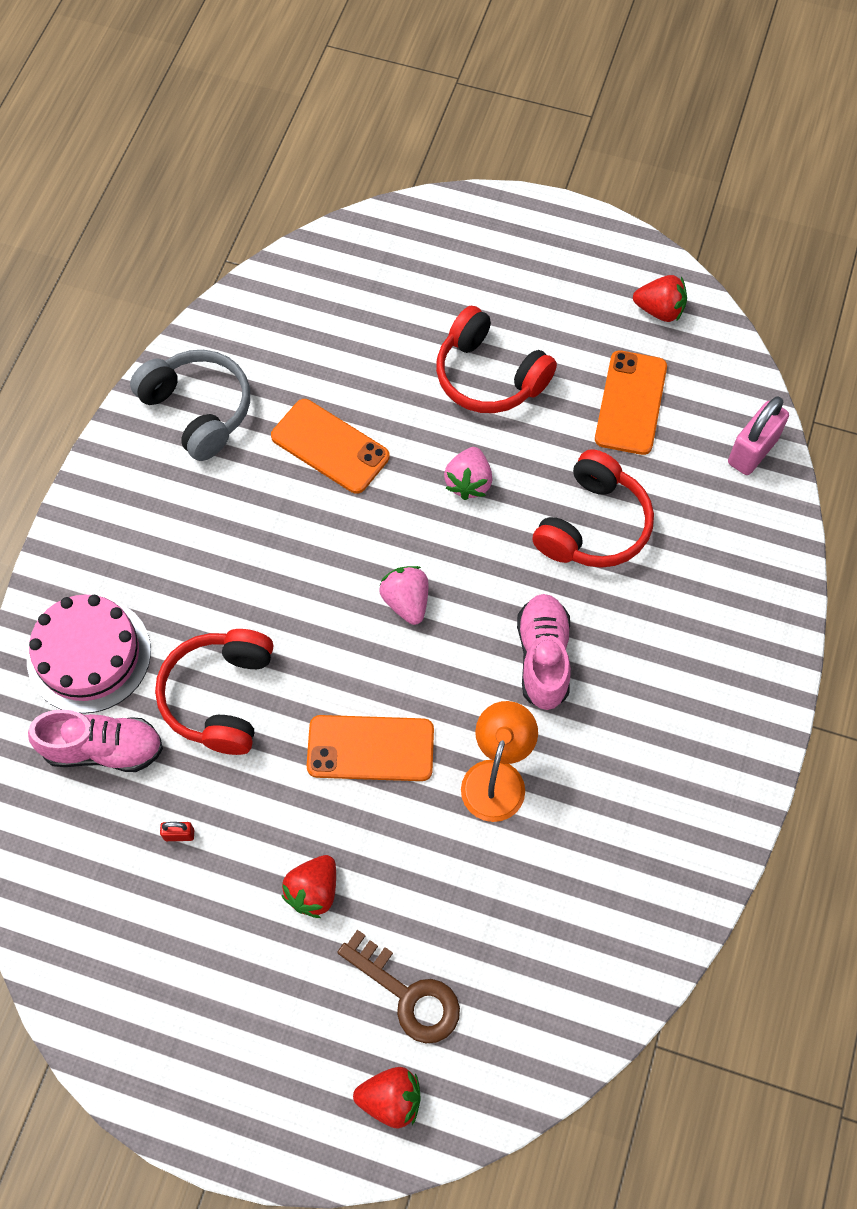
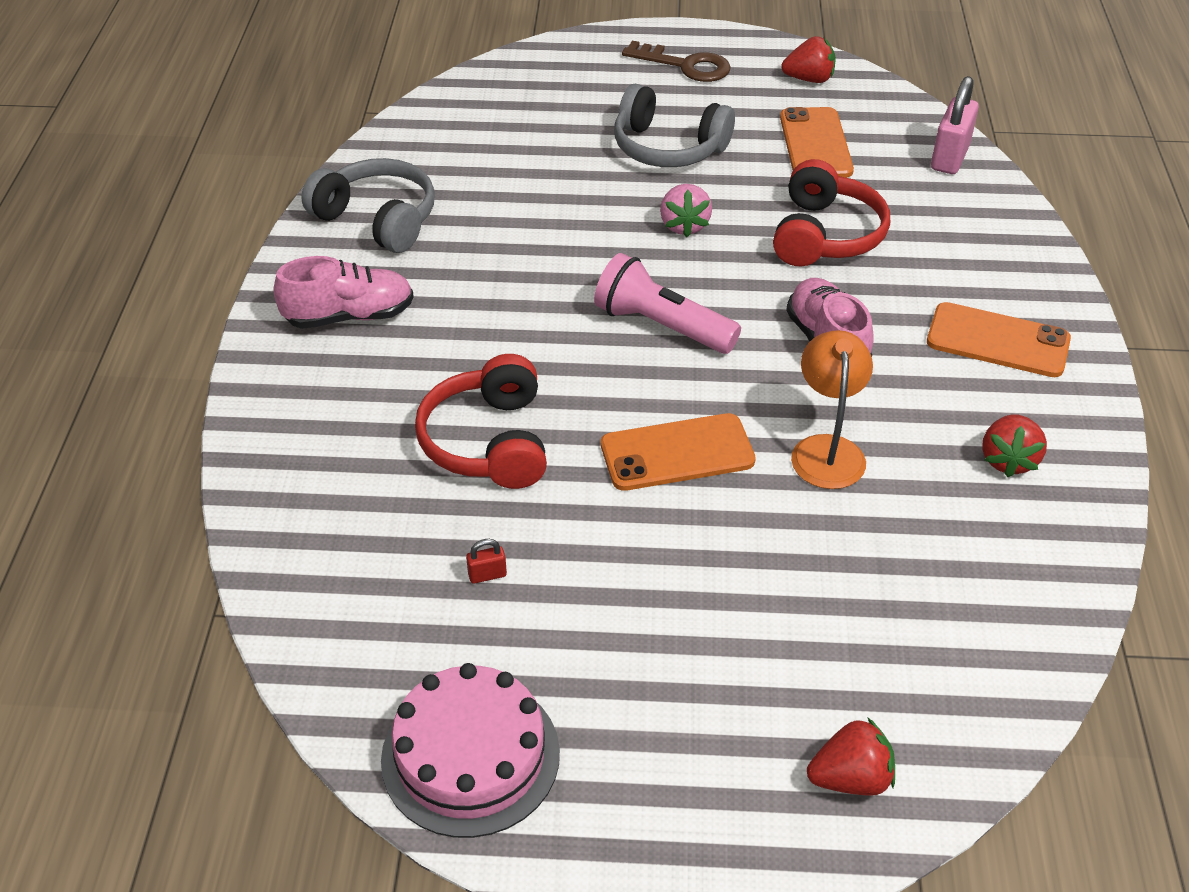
camera: 15 degrees left, 20 degrees down
(89, 655) = (323, 435): pink cake -> pink cake (470, 756)
(103, 749) = (368, 514): pink shoe -> pink shoe (349, 316)
(313, 891) = (667, 594): red strawberry -> red strawberry (1008, 460)
(330, 447) = (528, 223): orange phone -> orange phone (997, 341)
(406, 601) = (661, 326): pink strawberry -> pink flashlight
(408, 994) = (822, 668): brown key -> brown key (685, 65)
(489, 376) = (668, 148): red headphones -> grey headphones

